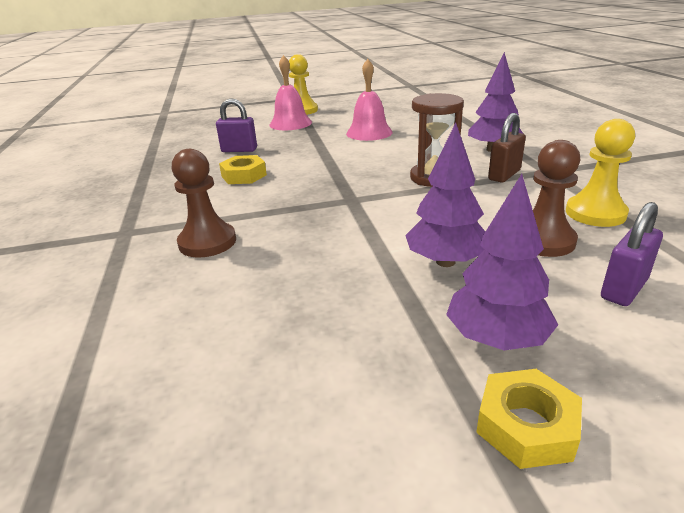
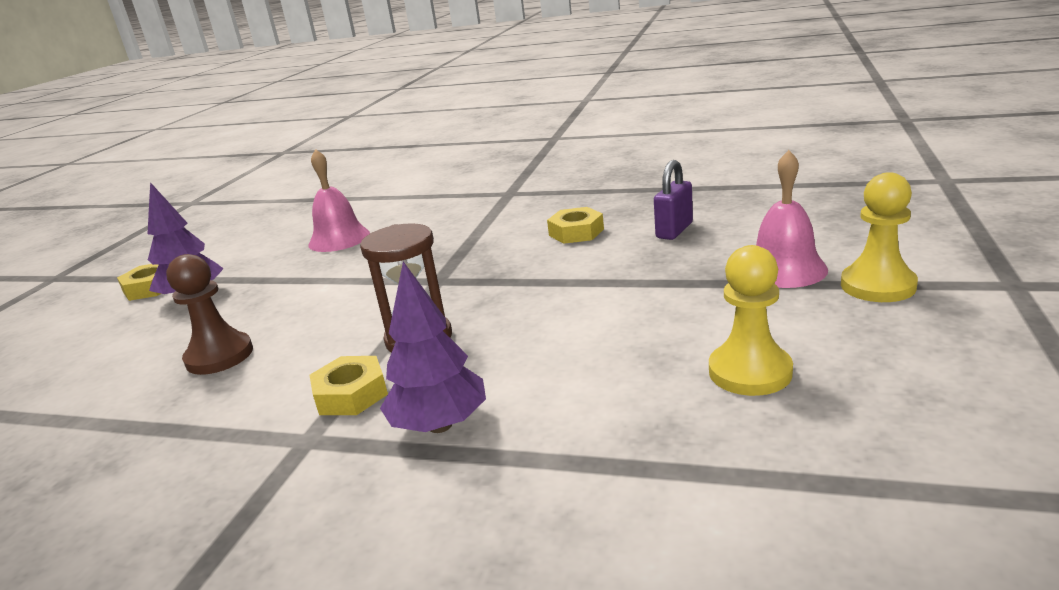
camera: 120 degrees right, 5 degrees down
(207, 242) = (448, 219): brown pawn -> none
(369, 133) = (659, 329): pink bell -> pink bell (339, 239)
(445, 262) = (276, 301): purple tree -> none
(504, 175) = (351, 394): brown padlock -> yellow nut
(595, 213) = (190, 413): yellow pawn -> yellow pawn (750, 372)
(623, 289) = (126, 363): purple padlock -> none

